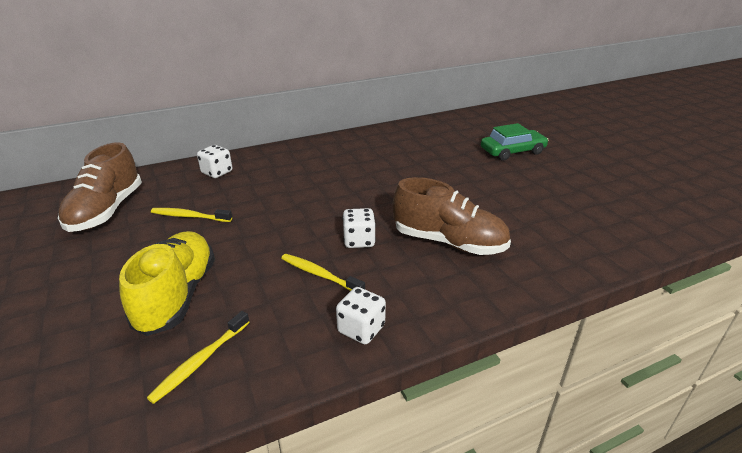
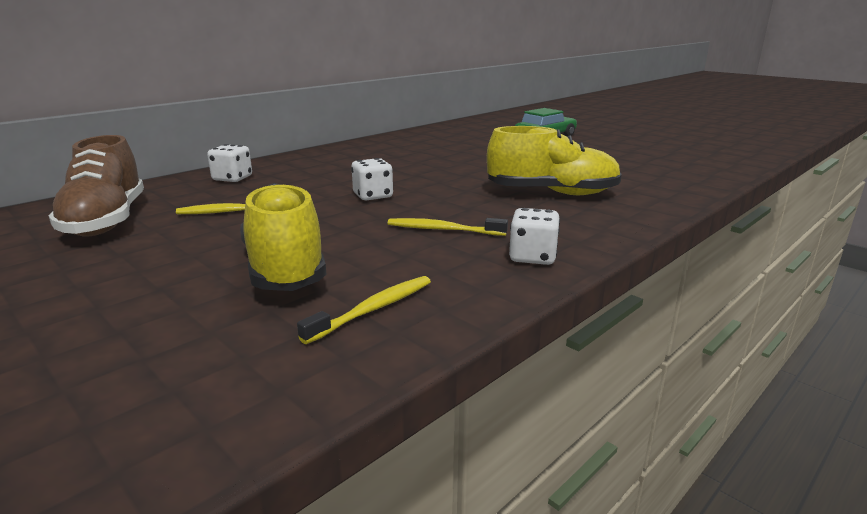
camera: 20 degrees left, 10 degrees down
(200, 361) = (373, 309): yellow toothbrush -> yellow toothbrush turned 150 degrees counterclockwise
(359, 241) = (459, 203): white dice -> white dice (373, 196)
(449, 242) = (552, 193): brown shoe -> yellow shoe

